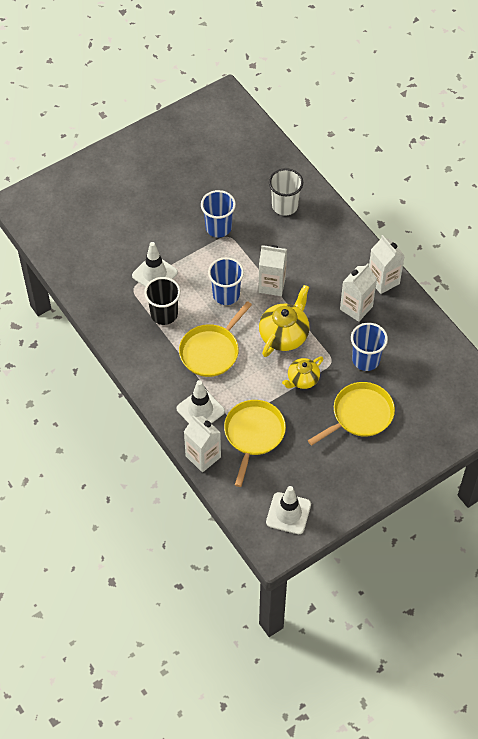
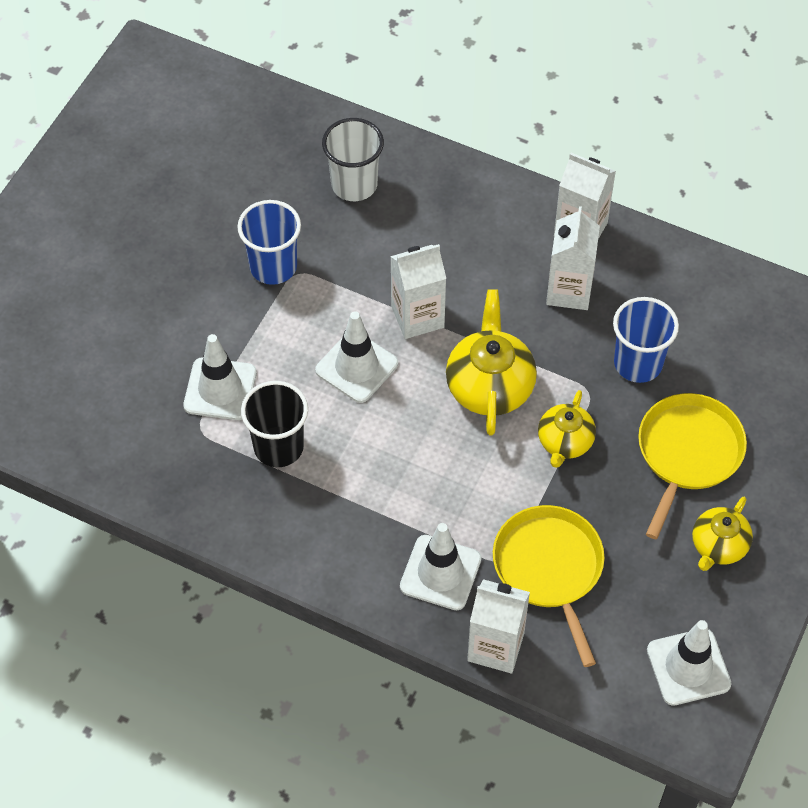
camera: 30 degrees left, 0 degrees up
(211, 351) = (394, 468): yellow pan -> none
(226, 294) = (356, 367): blue cup -> white traffic cone
(343, 466) = (718, 546): none -> yellow teapot

